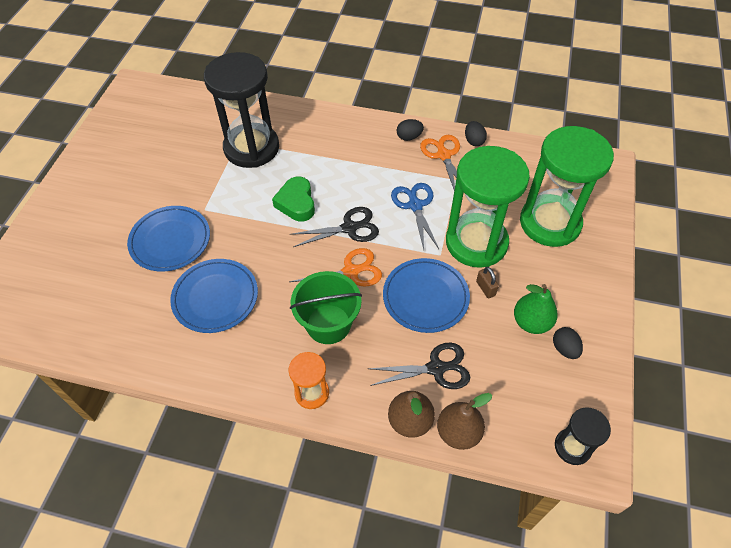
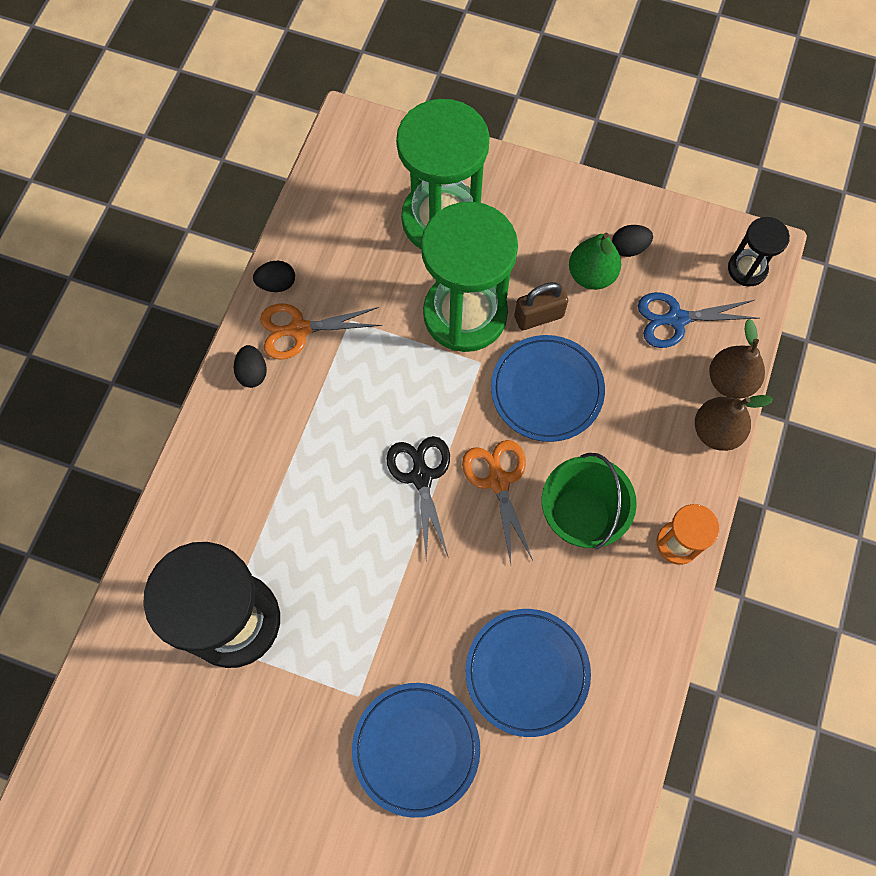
camera: 85 degrees left, 15 degrees up
(296, 203) = (364, 551): green heart -> none
(415, 205) = (391, 382): blue scissors -> blue scissors (676, 319)
(436, 368) = (649, 393): black scissors -> none
(485, 288) = (539, 316): brown padlock -> brown padlock, size x1.55

